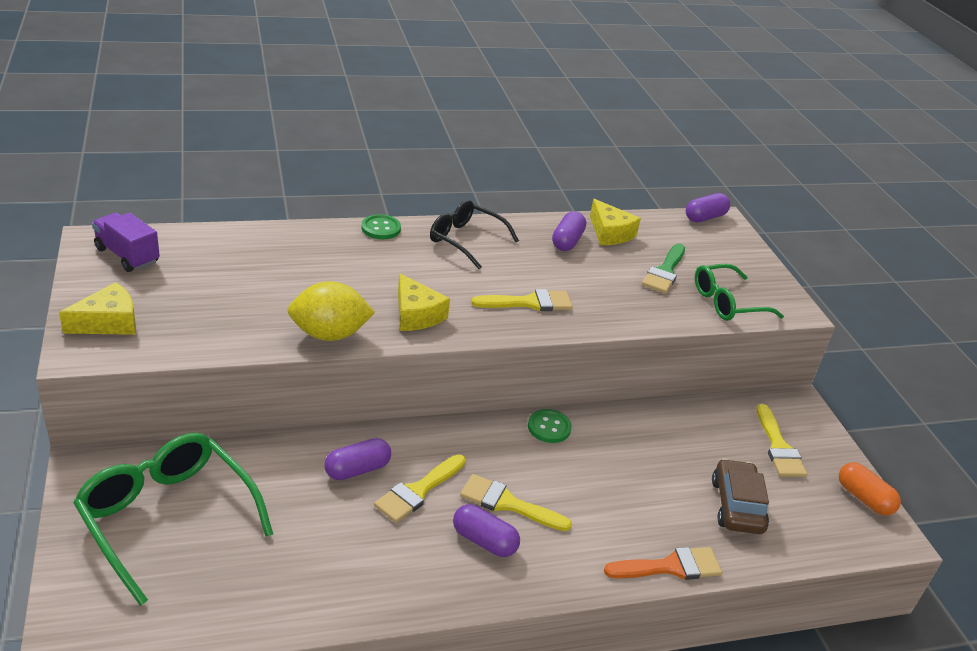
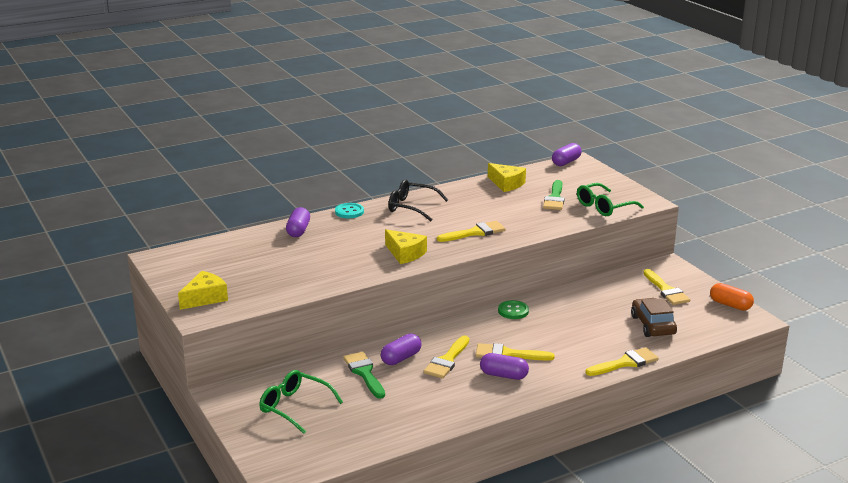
camera: 10 degrees left, 10 degrees down
(127, 255) = (187, 261): purple truck -> none
(168, 519) = (295, 407): green glasses -> green glasses, size x0.64
(294, 482) = (364, 373): none -> green brush
(330, 334) = (355, 275): yellow lemon -> none
(381, 228) = (349, 212): green button -> turquoise button
(567, 241) = (480, 194): purple capsule -> purple capsule (298, 230)
(670, 567) = (625, 363): orange brush -> yellow brush

